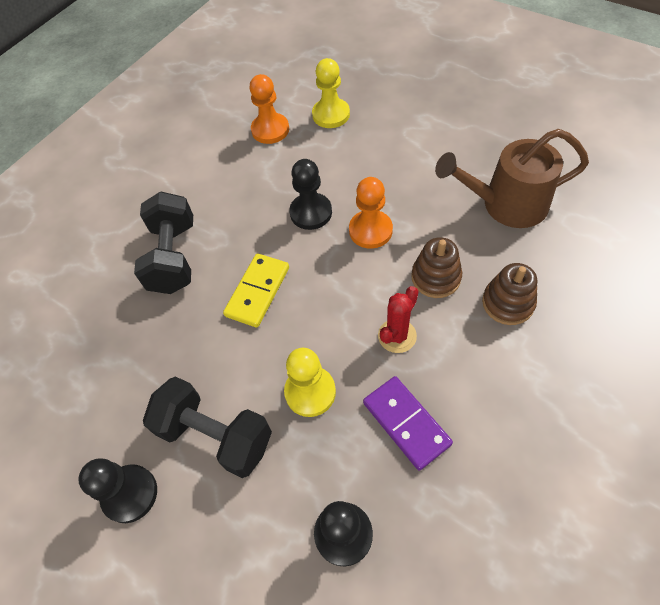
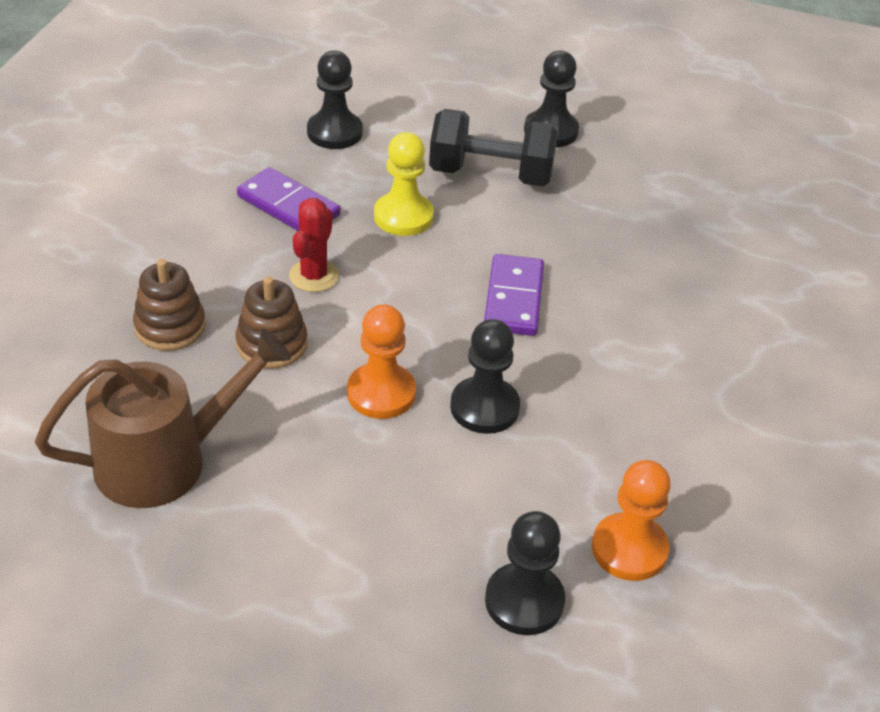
camera: 155 degrees right, 15 degrees down
(174, 257) = (656, 323): black dumbbell -> none
(257, 291) = (514, 299): yellow domino -> purple domino
(331, 115) = (524, 601): yellow pawn -> black pawn

